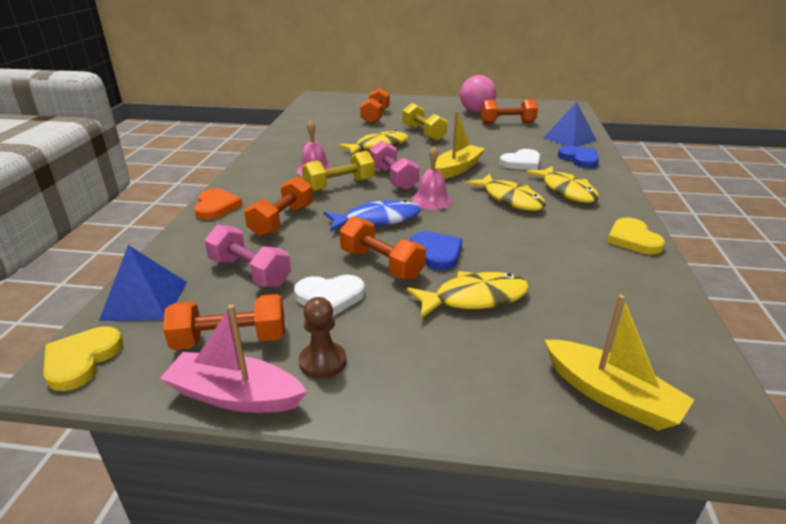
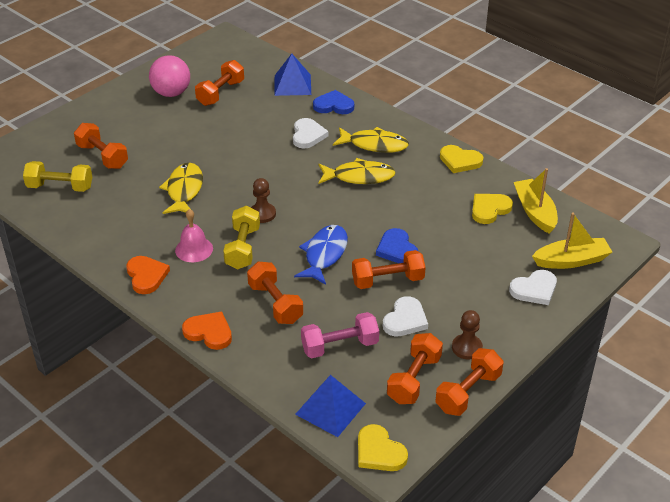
camera: 55 degrees left, 10 degrees up
(235, 396) = (468, 392): pink boat -> orange dumbbell
(263, 165) = (146, 276): none -> orange heart
(393, 178) = (262, 214): pink dumbbell -> brown pawn
(423, 133) = (186, 150): yellow dumbbell -> yellow dumbbell (60, 187)
(431, 200) = (321, 213): pink bell -> none
(436, 253) = (397, 249): blue heart -> blue heart turned 120 degrees counterclockwise
(457, 169) = (282, 172): yellow boat -> yellow boat (535, 212)
(474, 298) = (460, 261): yellow fish -> none
(502, 381) = (534, 289): none -> white heart
(592, 286) = (489, 209): none -> yellow heart

